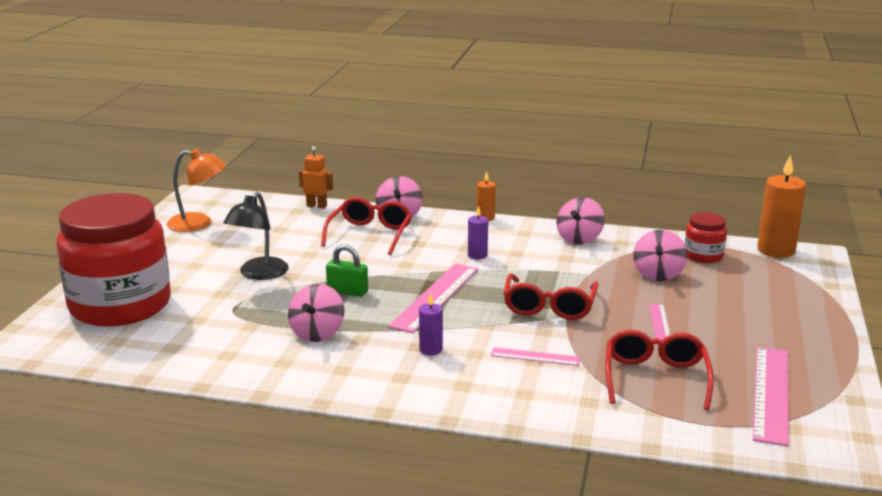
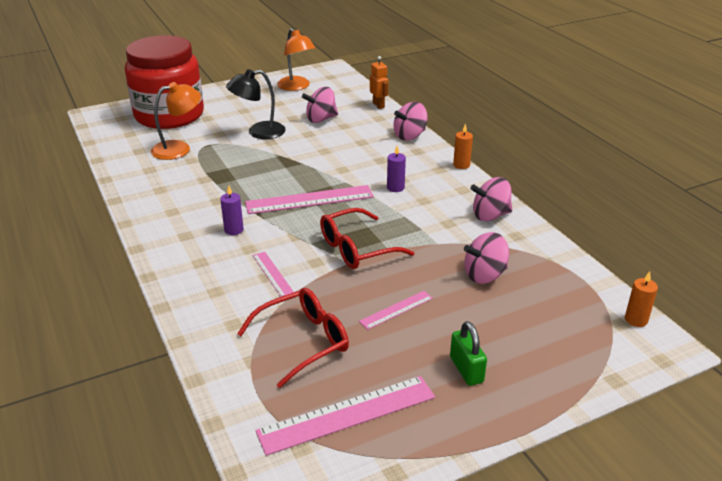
camera: 50 degrees right, 10 degrees up
(211, 324) = (179, 148): none -> orange lamp
(317, 333) = (208, 183): pink spinning top -> pink spinning top (321, 119)
(347, 291) = (275, 168): green padlock -> green padlock (466, 370)
(370, 234) = (366, 139): red glasses -> none
(703, 255) = (557, 284): red jar -> none
(776, 250) = (636, 320): orange candle -> orange candle, size x0.53

